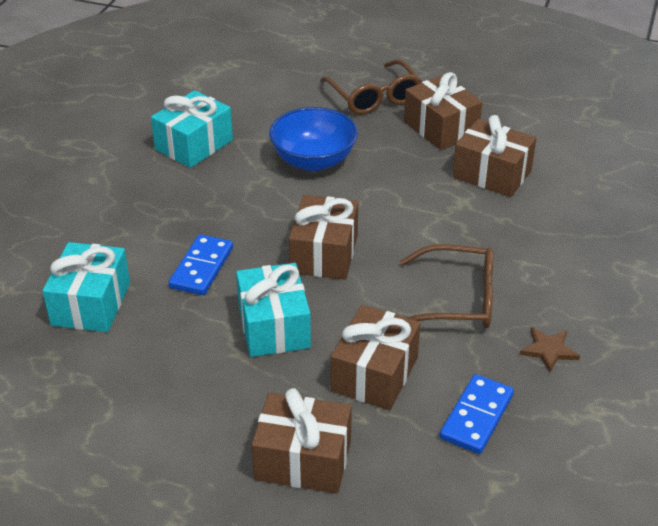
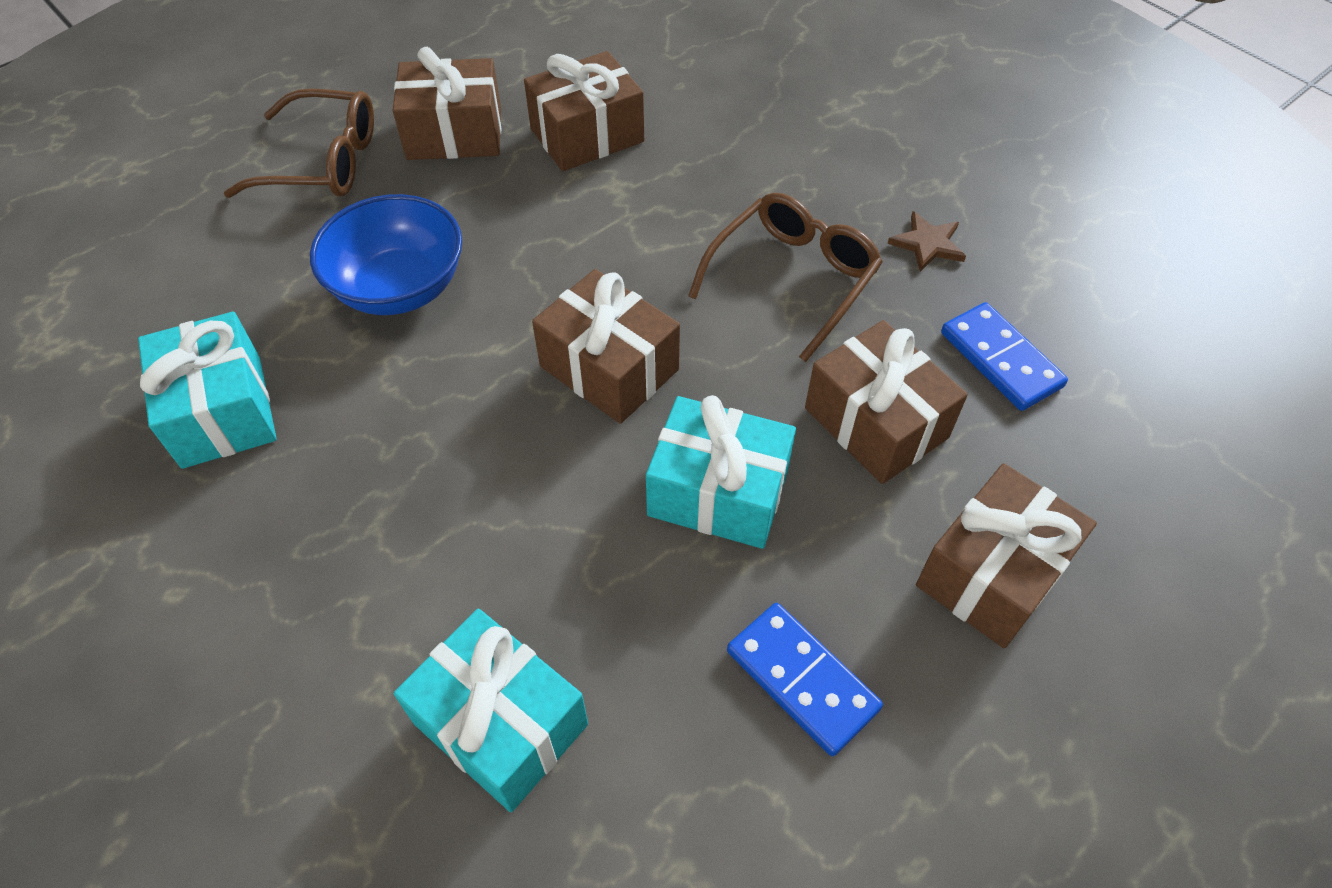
camera: 60 degrees left, 15 degrees up
(201, 267) = (528, 527): blue domino -> blue domino (801, 680)

